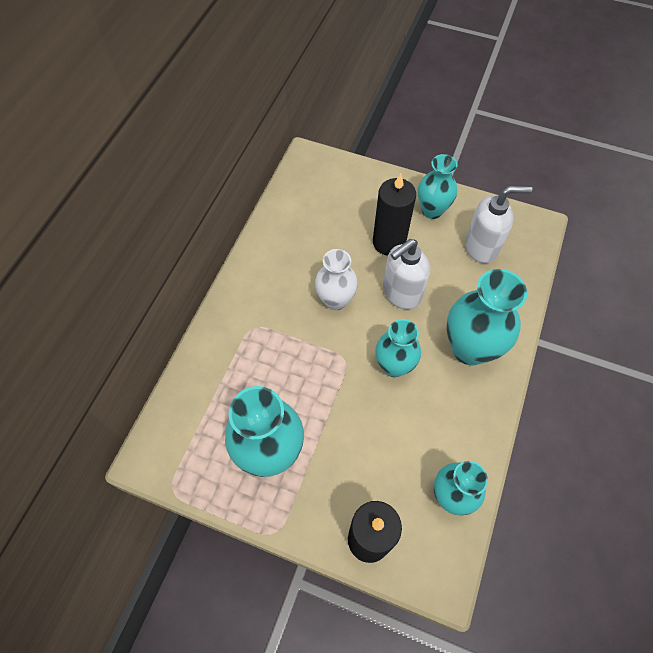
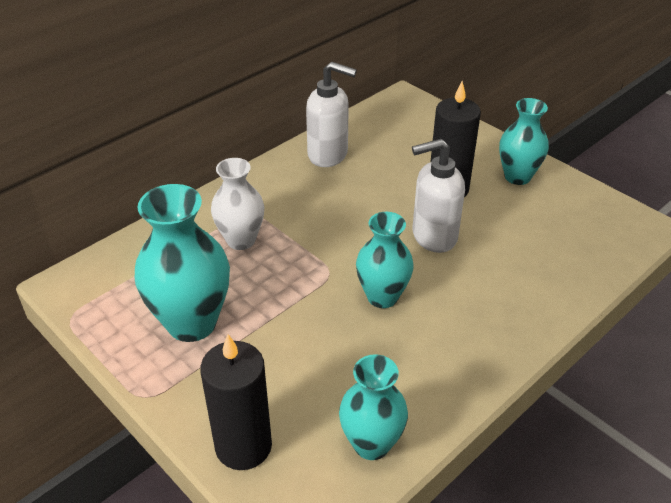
camera: 25 degrees right, 20 degrees down
(335, 300) = (354, 219): white vase -> white vase (241, 240)
(470, 348) = (486, 312): turquoise vase -> none
(481, 247) = (559, 225): white soap dispenser -> white soap dispenser (328, 155)

